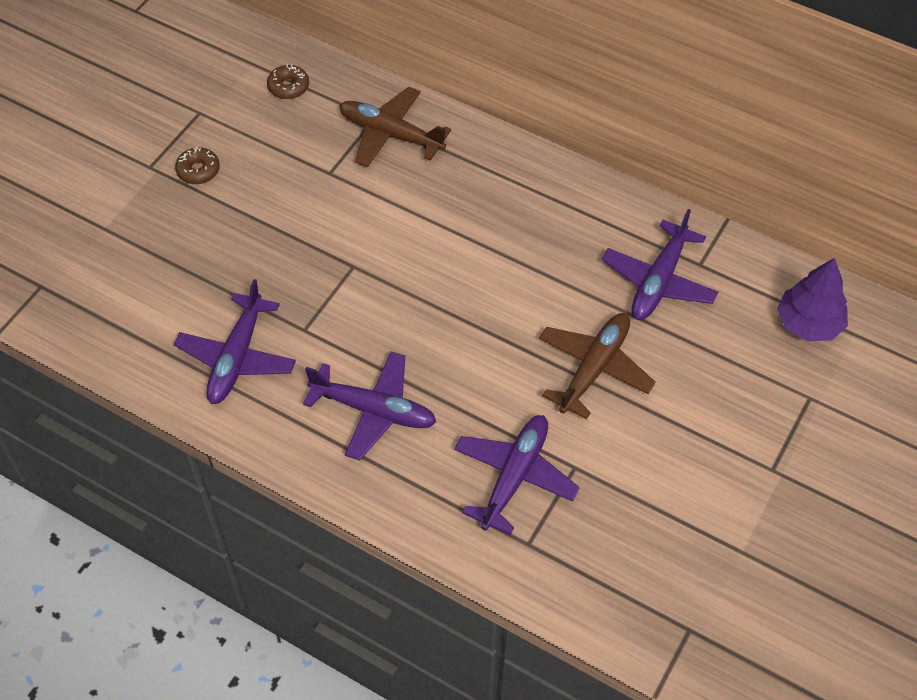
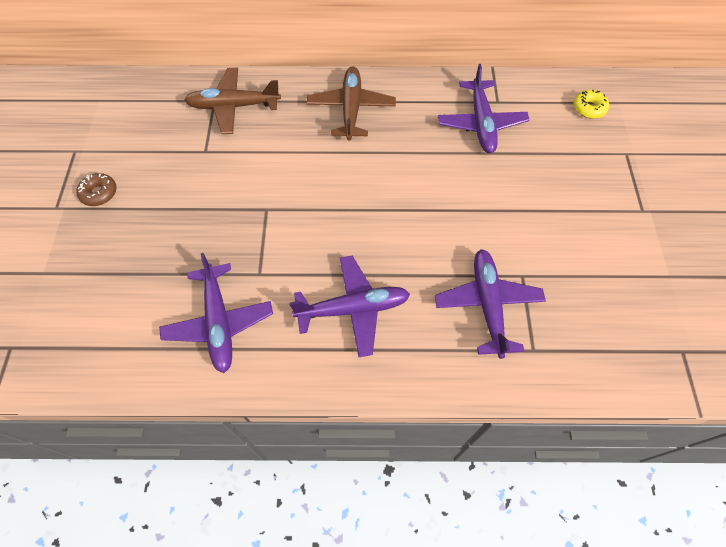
camera: 30 degrees left, 5 degrees up
(288, 87) = (135, 105): brown donut -> none
(594, 368) = (483, 200): brown plane -> brown plane (351, 108)
(808, 323) = (589, 108): purple tree -> yellow donut

